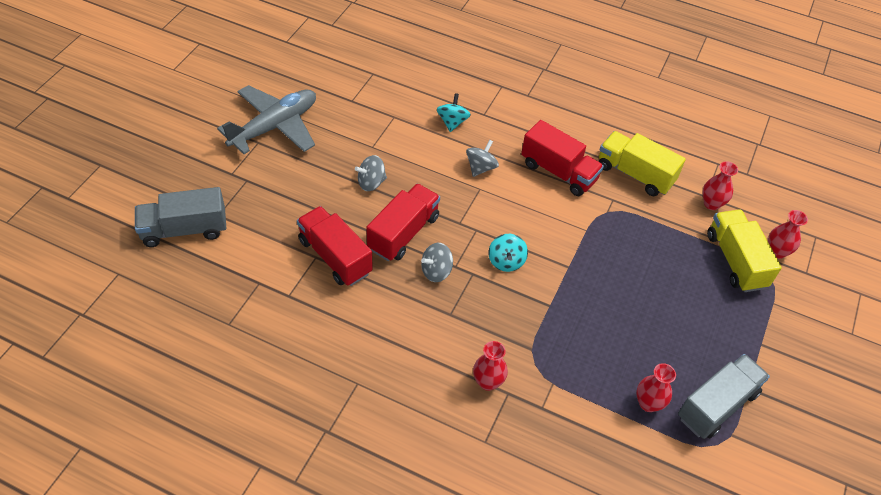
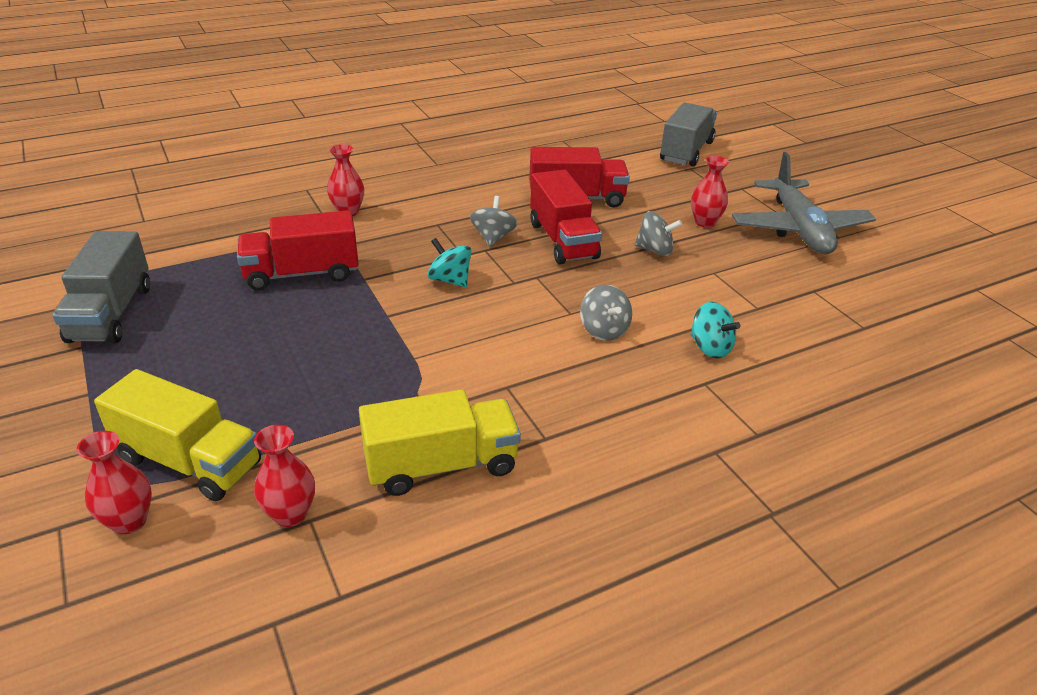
camera: 130 degrees right, 15 degrees down
(371, 183) = (655, 250): grey spinning top -> grey spinning top turned 90 degrees clockwise
(558, 172) = (528, 390): red truck -> red truck (302, 274)
(648, 403) = (189, 276): red vase -> red vase (705, 222)

